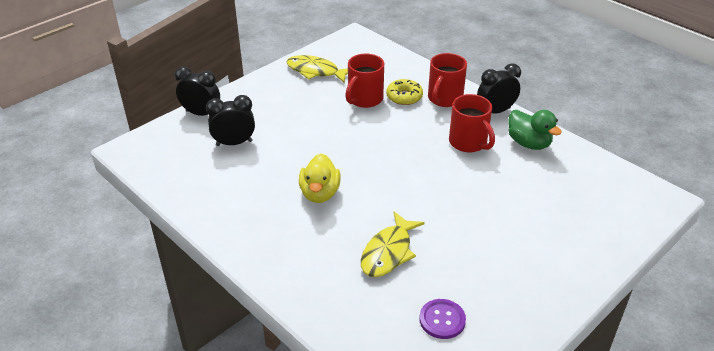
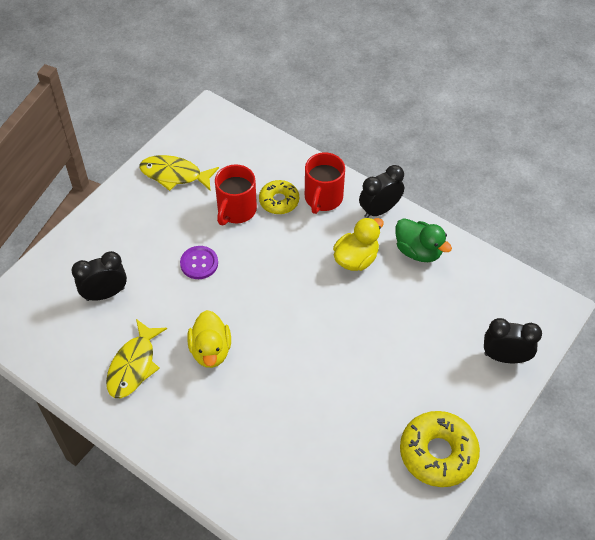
camera: 10 degrees left, 15 degrees up
(201, 114) = (59, 256): black clock -> black clock (504, 357)
(388, 252) = (293, 416): yellow fish -> yellow fish (134, 366)
(442, 320) = (355, 488): purple button -> purple button (199, 263)
(469, 143) = (356, 259): red mug -> yellow duck
(533, 301) = (438, 453): none -> yellow donut

